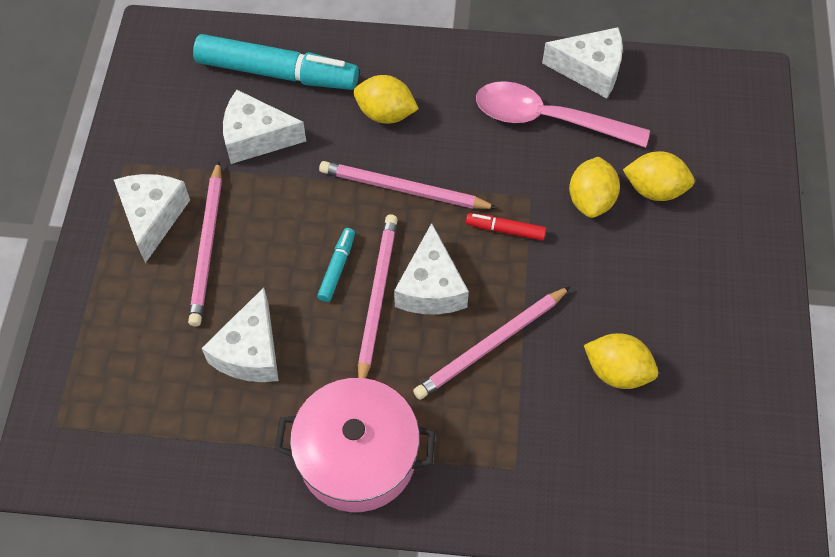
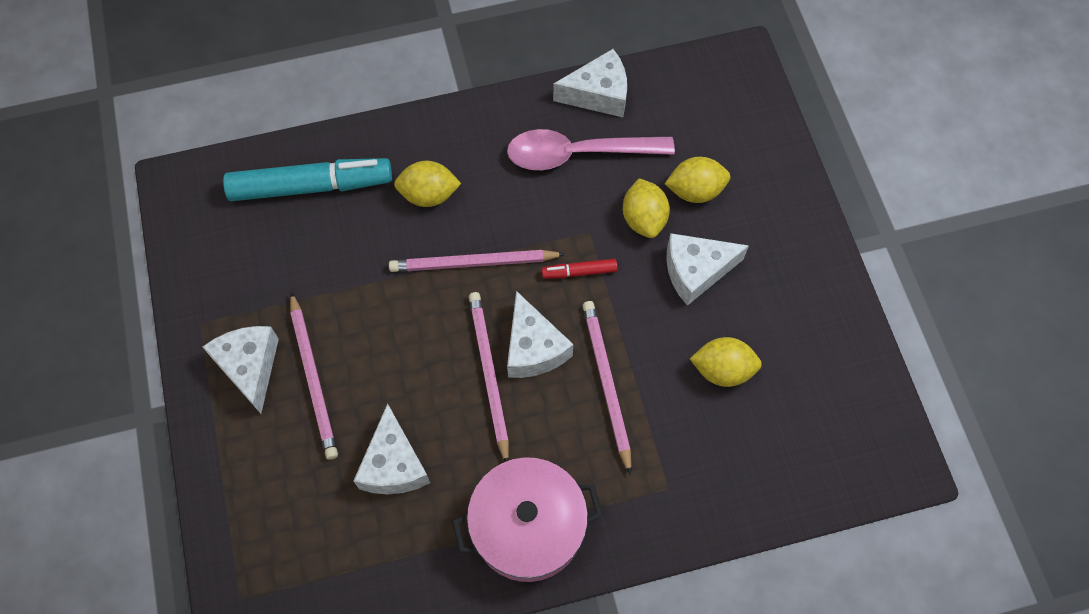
camera: 20 degrees left, 5 degrees up
(256, 137) = (317, 257): white cheese -> white cheese (696, 271)
(337, 268) = (442, 358): turquoise marker -> none
(491, 345) = (606, 383): pink pencil -> pink pencil turned 135 degrees clockwise

